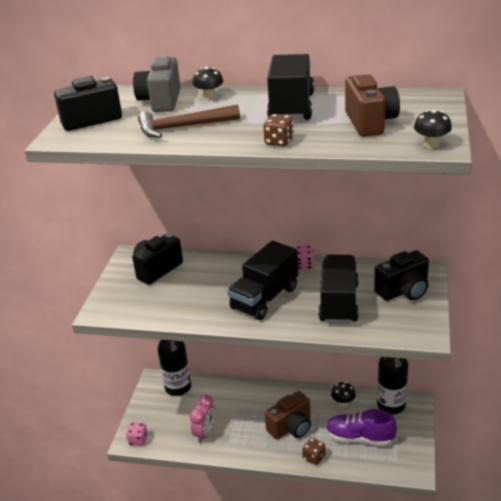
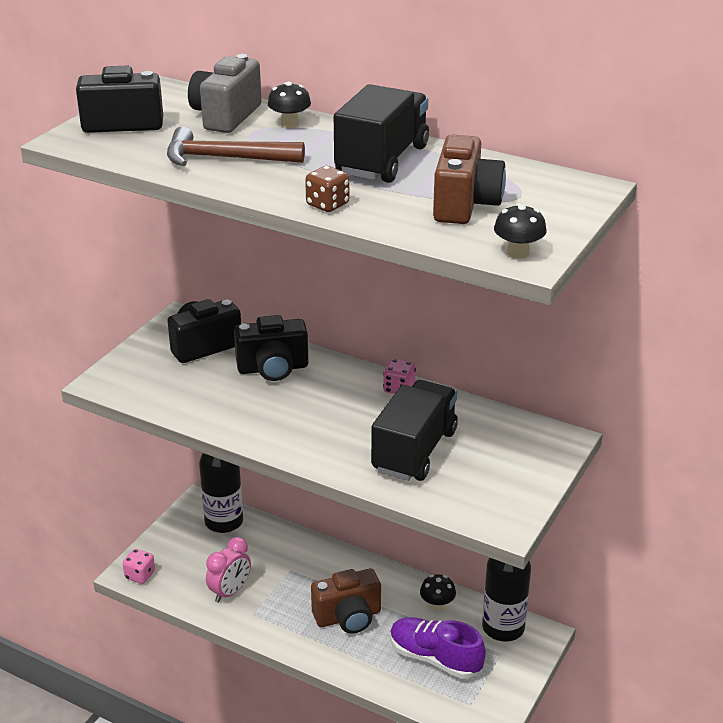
camera: 15 degrees right, 0 degrees up
(265, 298) = (320, 419): black truck -> none
(314, 457) = (358, 665): brown dice -> none
(403, 291) = (513, 458): black camera -> black camera (273, 368)

